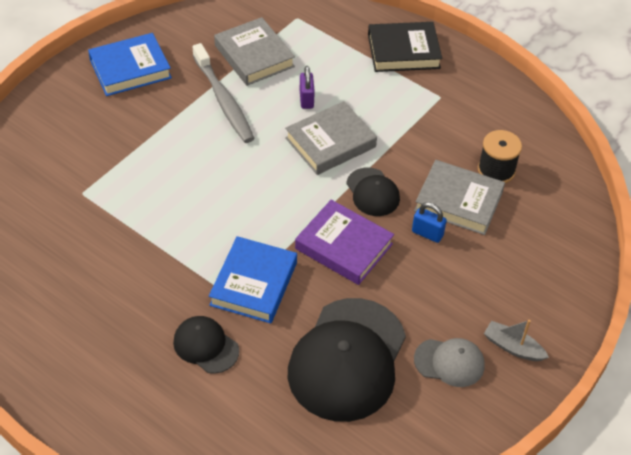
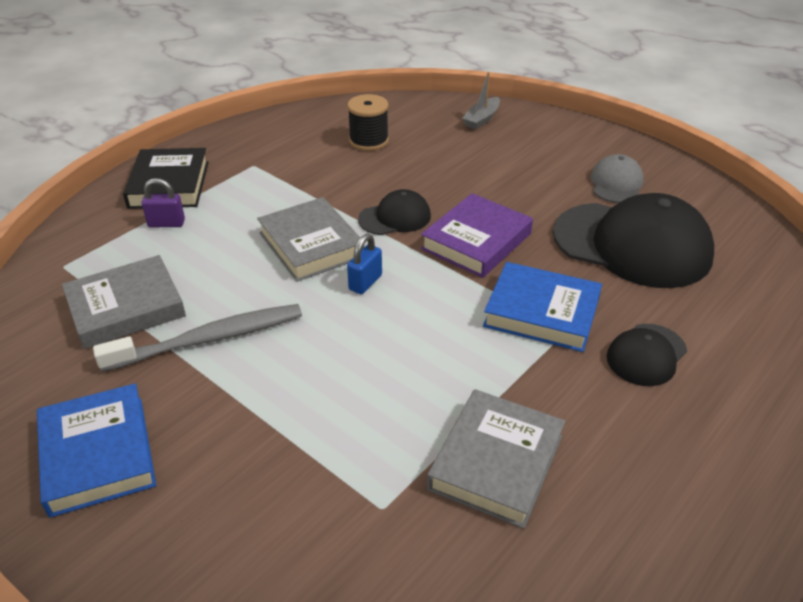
camera: 85 degrees left, 10 degrees down
(306, 99) = (229, 262): purple padlock -> purple padlock (166, 223)
(427, 233) = (455, 186): blue padlock -> blue padlock (365, 282)
(458, 201) = (410, 165): grey book -> grey book (496, 462)
(513, 347) = (589, 149): grey boat -> grey boat (481, 119)

